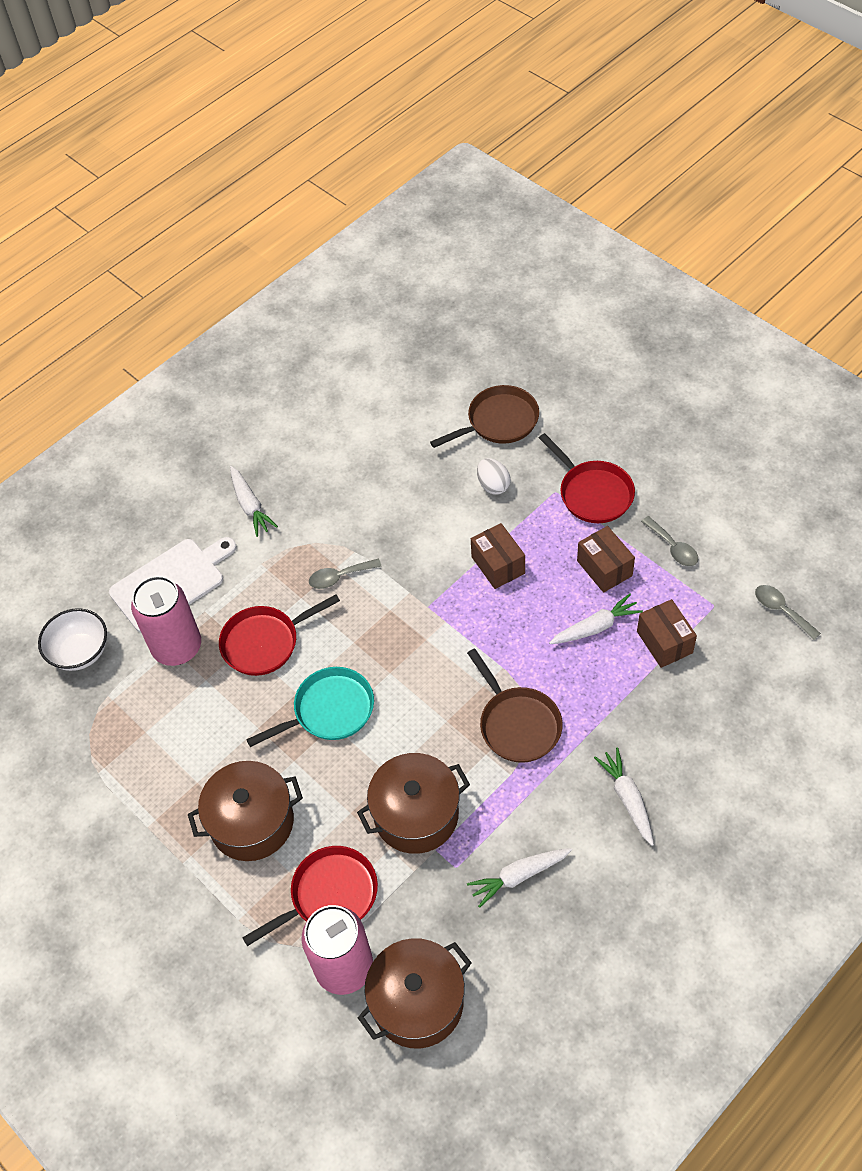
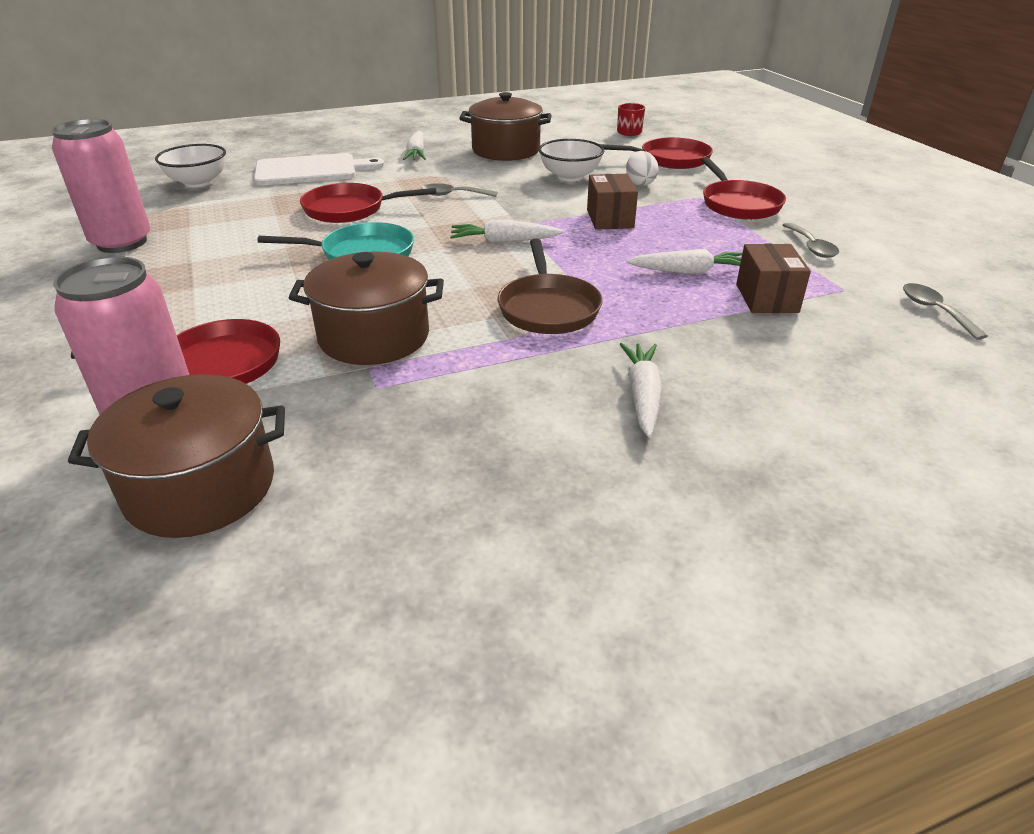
camera: 20 degrees right, 20 degrees down
(177, 647) = (274, 196): pink can -> pink can (122, 243)
(252, 822) = (206, 296): brown pot -> brown pot (506, 150)
(424, 496) = (570, 176): none -> white bowl
(433, 371) = (629, 132): none -> red mug
(498, 422) = (669, 159): brown pan -> red pan
(519, 876) = (446, 417): white carrot -> white carrot (504, 241)
(604, 568) = (723, 242): brown box -> none

